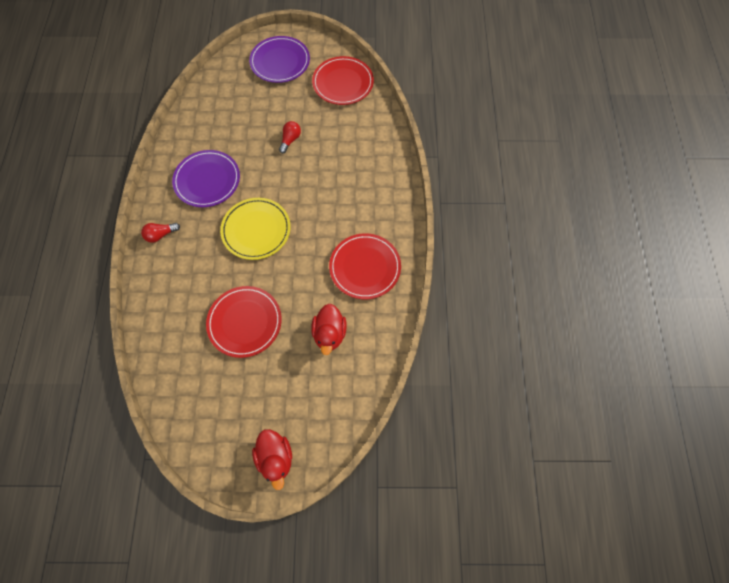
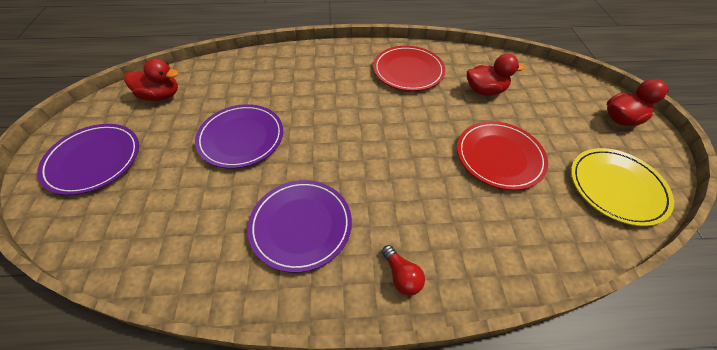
camera: 95 degrees left, 15 degrees down
(256, 230) = (377, 159): yellow plate -> yellow plate (616, 187)
(290, 140) = (241, 138): red light bulb -> purple plate
(343, 83) = (160, 96): red plate -> red duck

